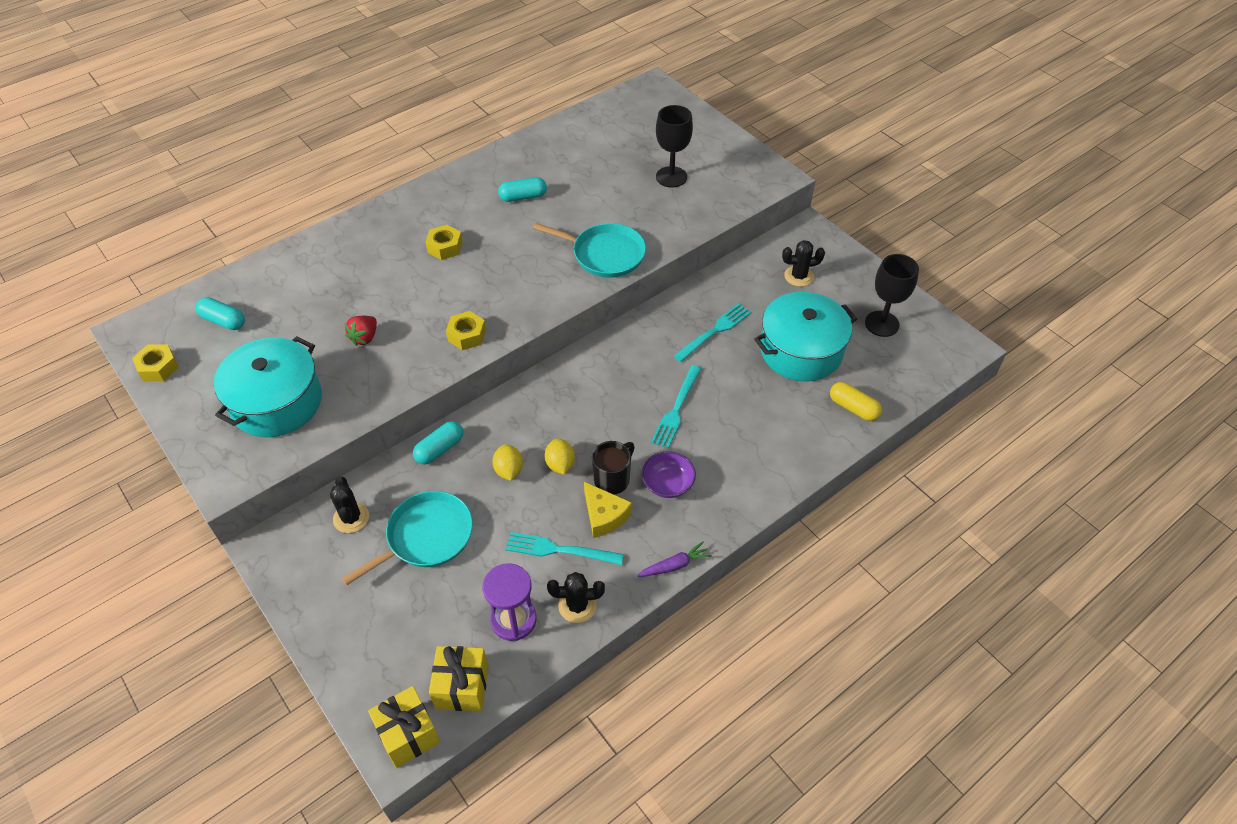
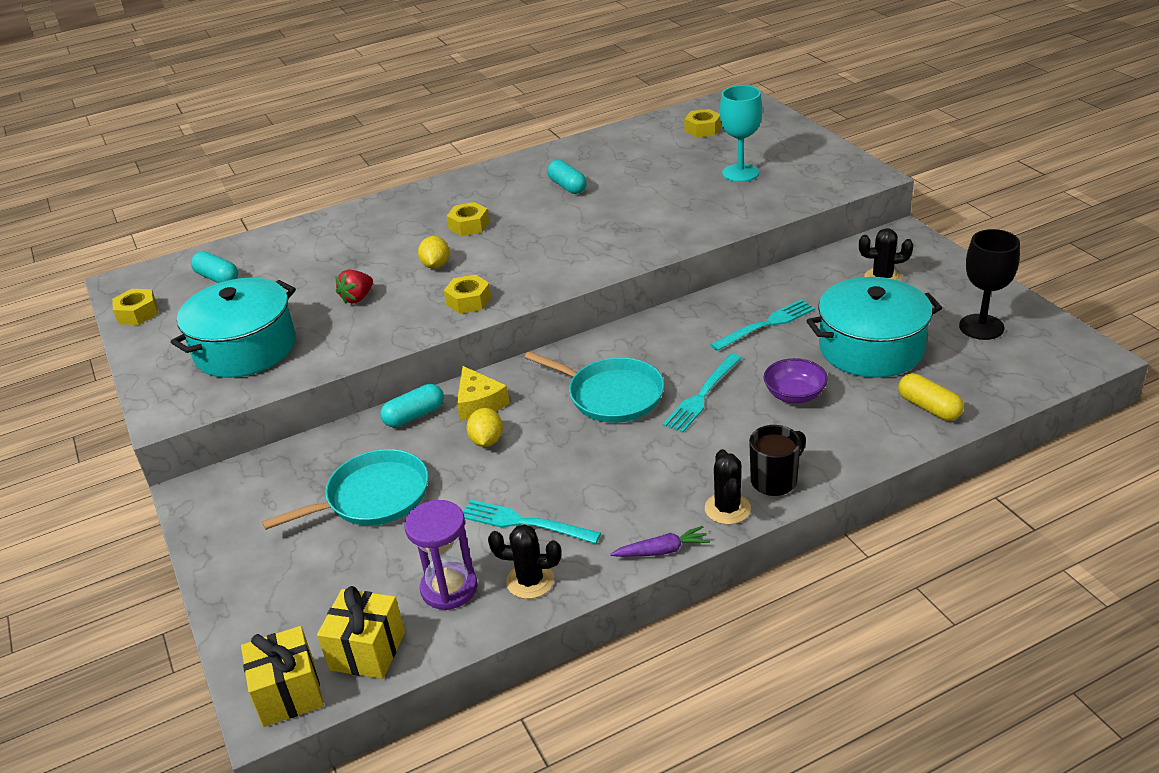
camera: 15 degrees right, 15 degrees down
(351, 518) = (296, 472): black cactus -> black cactus (727, 509)
(523, 197) = (567, 186): turquoise capsule -> turquoise capsule turned 60 degrees clockwise
(560, 464) = (548, 439): yellow lemon -> yellow lemon (436, 265)
(604, 254) = (645, 237): turquoise pan -> turquoise pan (611, 395)
(604, 515) = (588, 493): yellow cheese -> yellow cheese (479, 403)
(612, 479) = (607, 458): black mug -> black mug (775, 480)
(628, 125) = (702, 129): none -> yellow nut
(667, 484) = (673, 467): purple bowl -> purple bowl (794, 395)
(671, 177) = (740, 173): black goblet -> turquoise goblet

